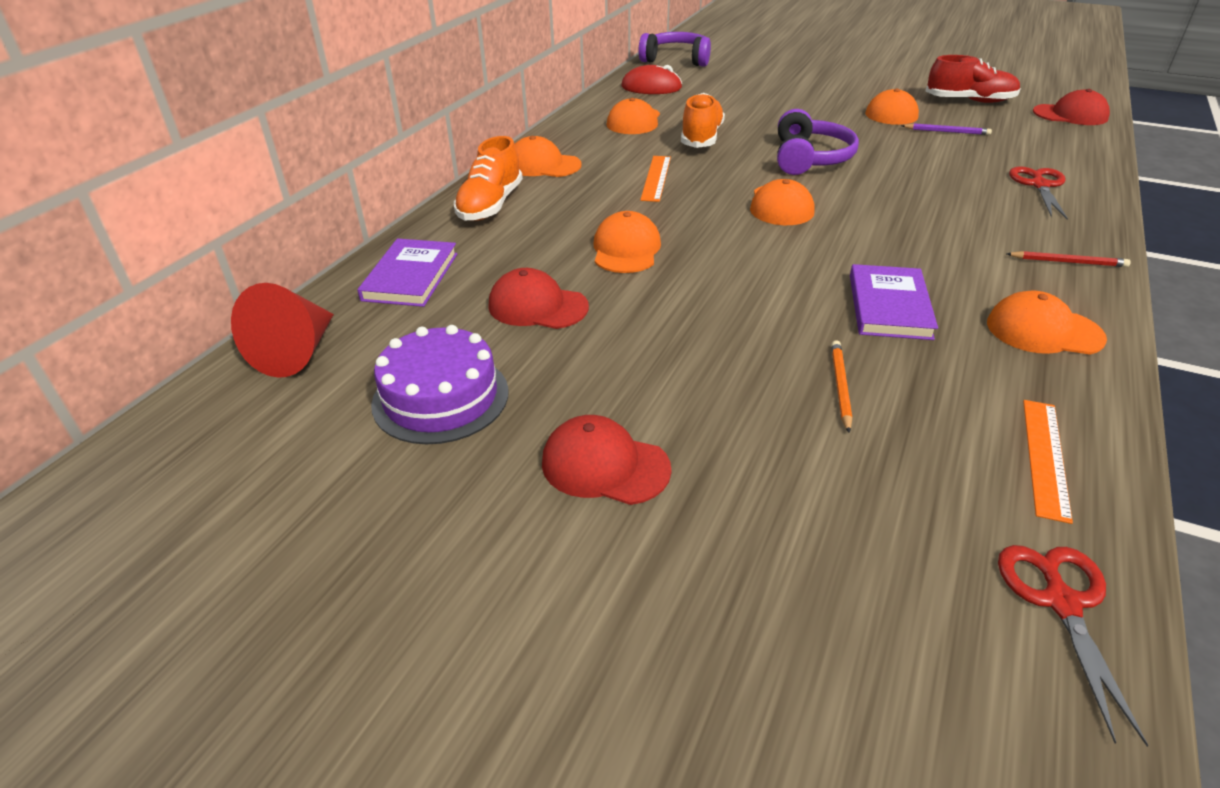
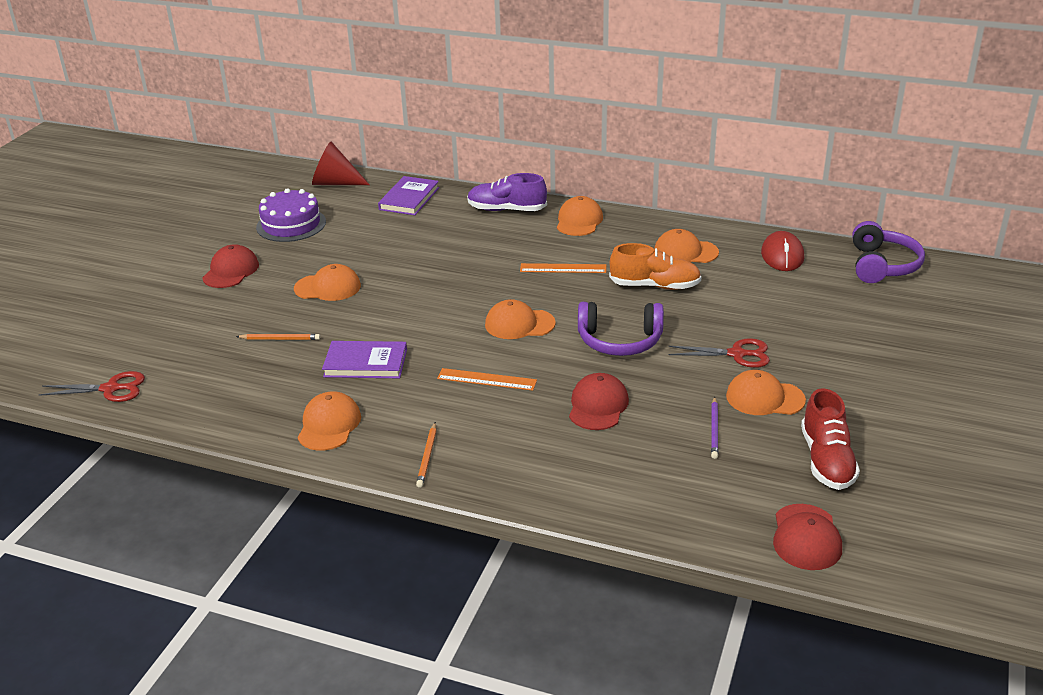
camera: 85 degrees right, 5 degrees down
(411, 276) = (409, 199): purple book -> purple book turned 75 degrees counterclockwise
(490, 205) = (506, 210): orange shoe -> purple shoe
(537, 306) = (374, 240): red cap -> red cap (598, 406)
(626, 249) = (444, 263): orange cap -> orange cap (328, 287)
(1039, 185) = (581, 470): red scissors -> red scissors (737, 354)
(1045, 457) = (205, 402): orange ruler -> orange ruler (487, 379)
(1068, 262) = (427, 456): red pencil -> orange pencil

